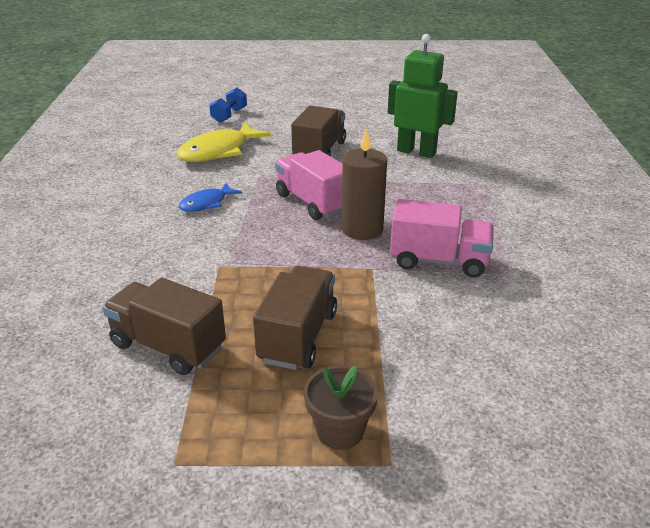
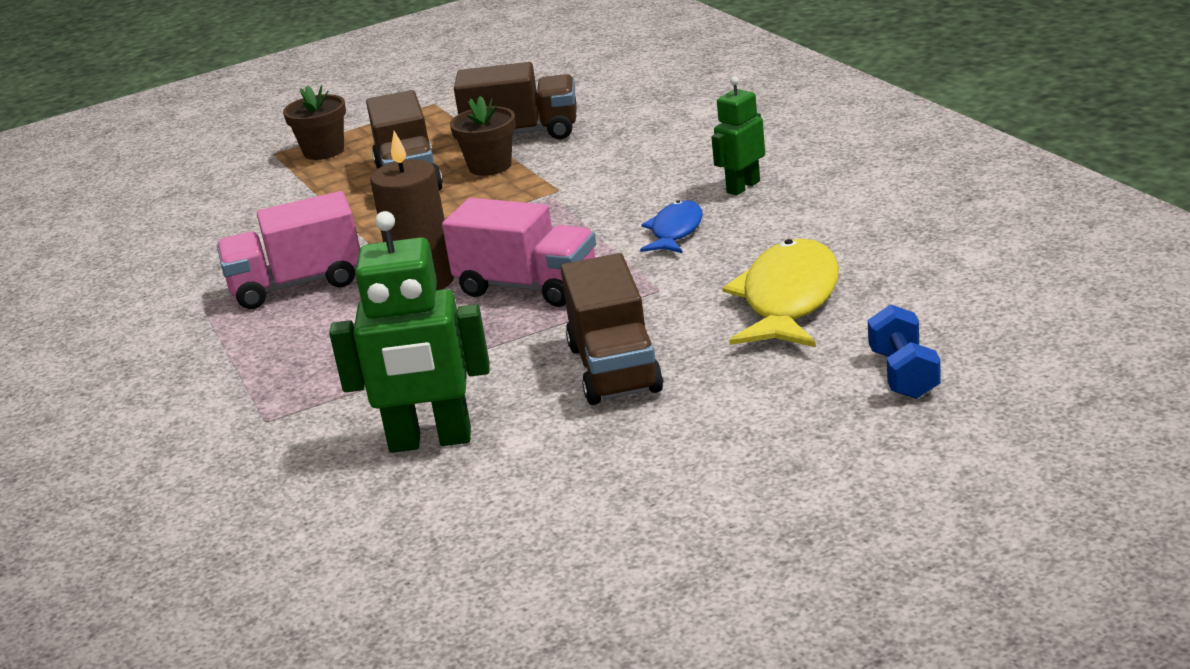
camera: 155 degrees right, 5 degrees down
(134, 216) = (743, 187): none -> green robot
(232, 316) = (490, 166): none -> brown flower pot

